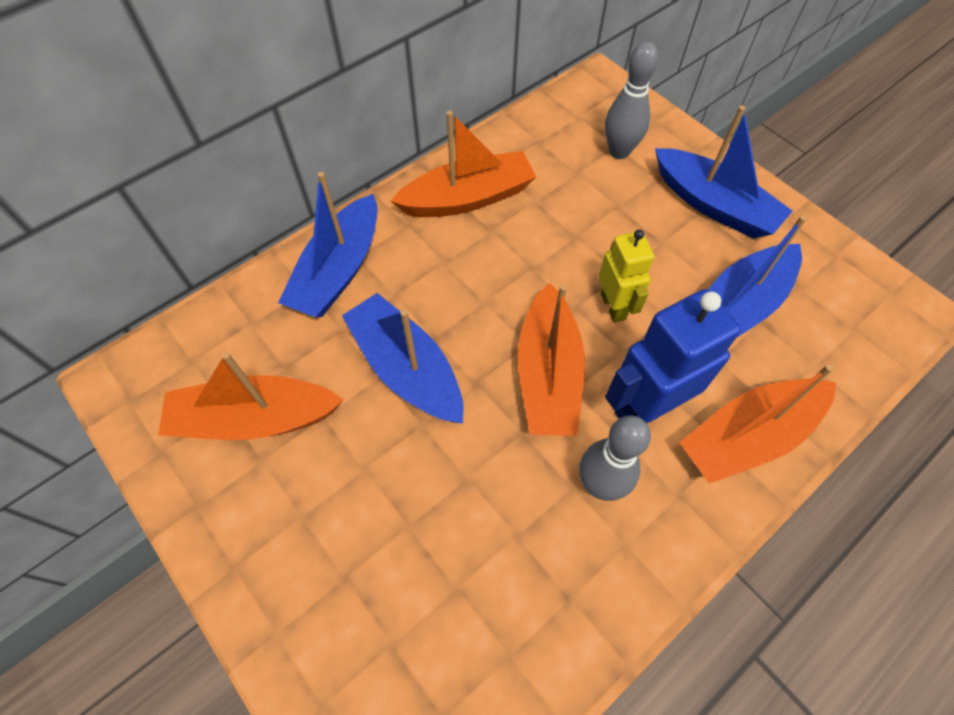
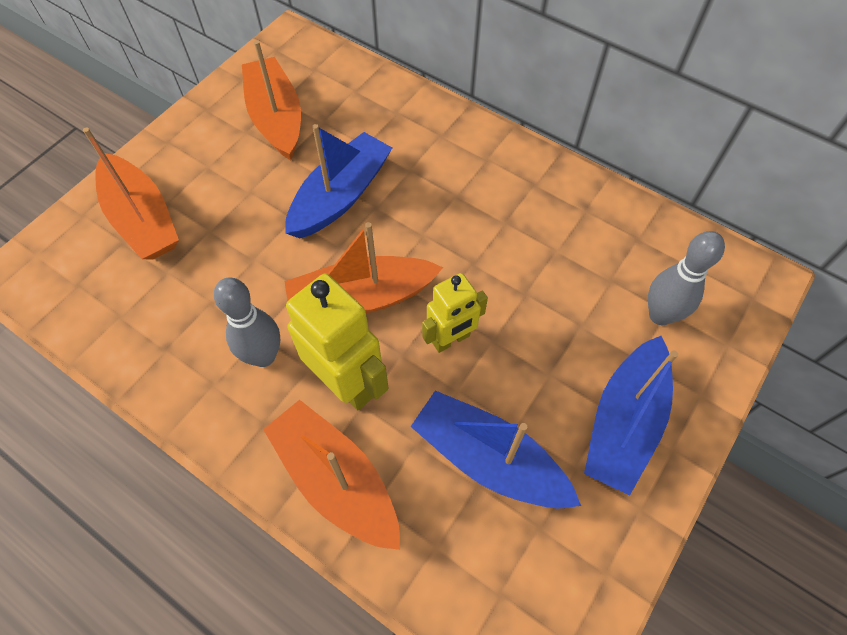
camera: 75 degrees right, 0 degrees up
(338, 270) = (421, 127): blue boat -> none
(468, 198) = (536, 196): orange boat -> orange boat (142, 219)
(645, 406) = (347, 383): blue robot -> yellow robot

